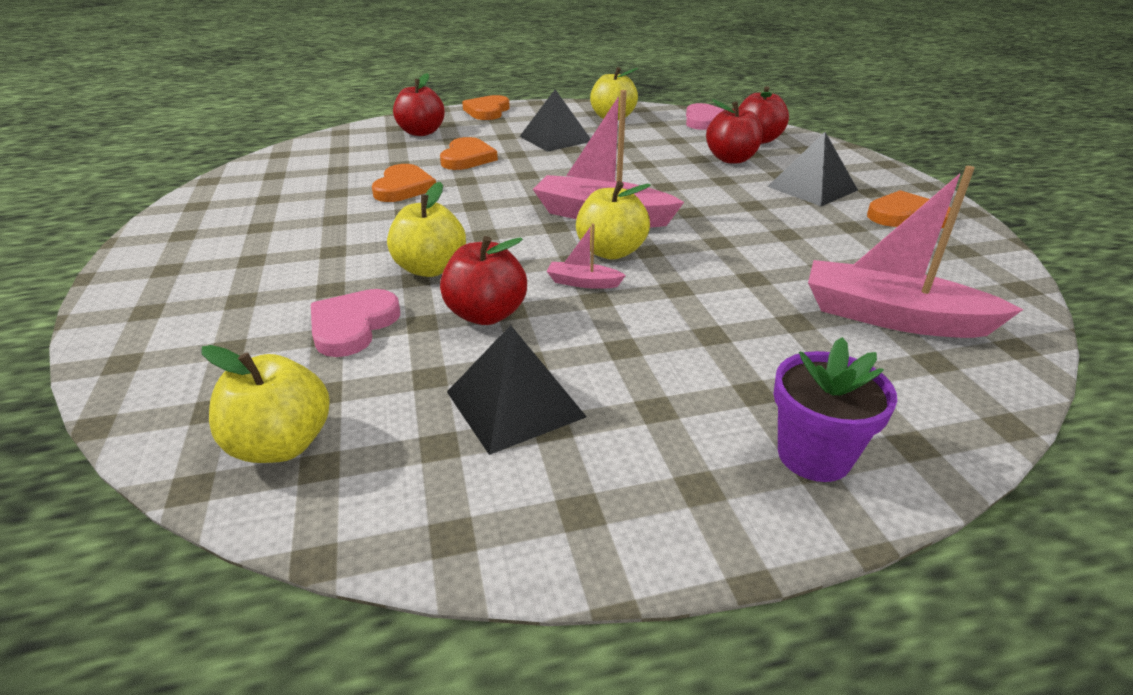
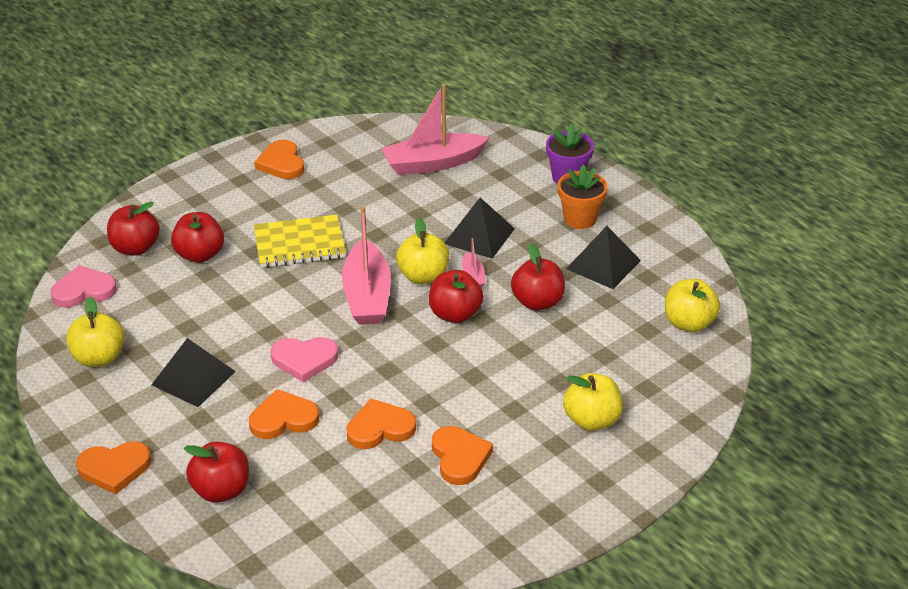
camera: 115 degrees left, 5 degrees up
(316, 211) = (459, 457): none -> orange heart
(353, 326) = (589, 349): pink heart -> pink heart (304, 360)
(430, 269) = (503, 348): yellow apple -> yellow apple (592, 420)
(521, 254) = (455, 314): none -> red apple
(663, 423) = (580, 219): none -> orange flower pot
(723, 200) = (299, 244): none -> yellow notebook
(812, 188) = (249, 206): black pyramid -> black pyramid (479, 236)
(892, 317) = (433, 163): pink boat -> pink boat turned 75 degrees clockwise

